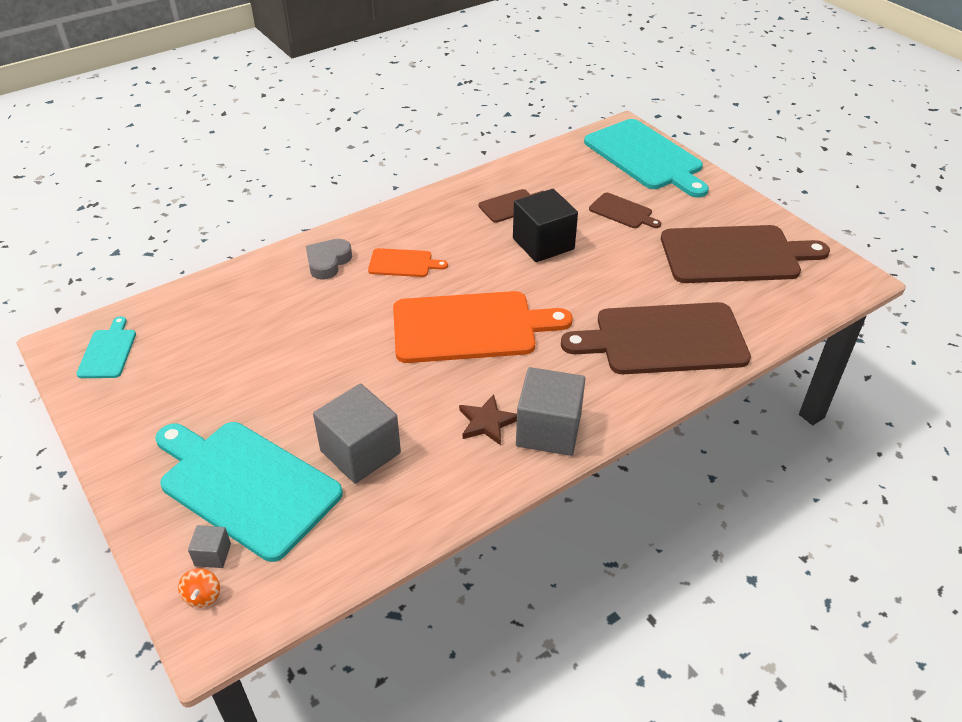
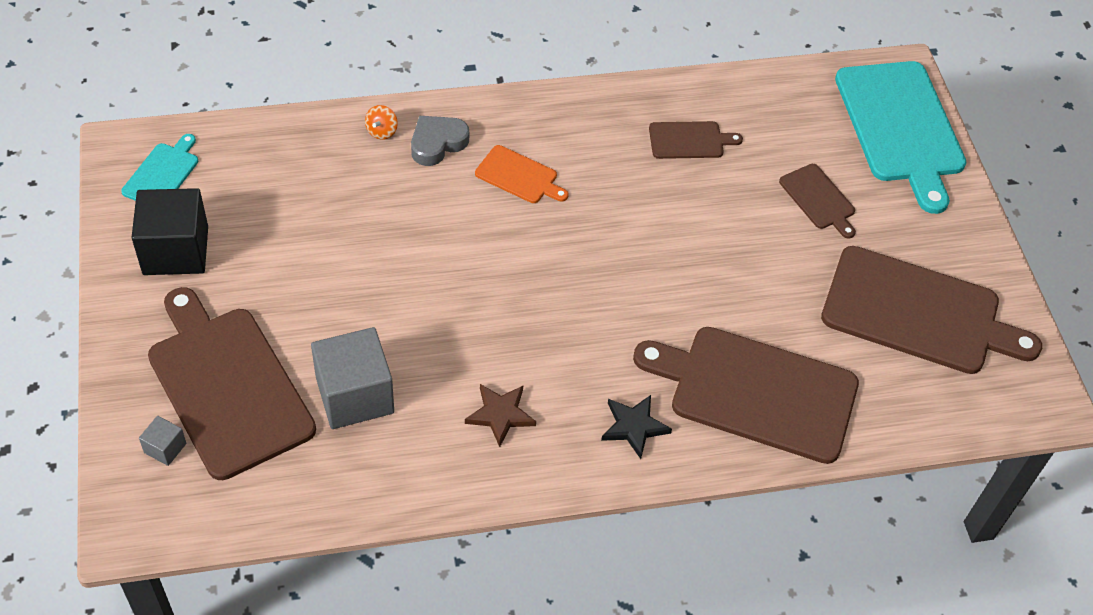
camera: 20 degrees right, 10 degrees up
(203, 596) = (138, 487): orange spinning top -> orange spinning top (382, 131)
(245, 485) = (227, 386): turquoise cutting board -> brown cutting board
(470, 327) = (547, 290): orange cutting board -> none
(543, 244) = (694, 209): black cube -> black cube (175, 250)
(548, 430) = (559, 451): grey cube -> none
(593, 393) = (634, 427): none -> black star

